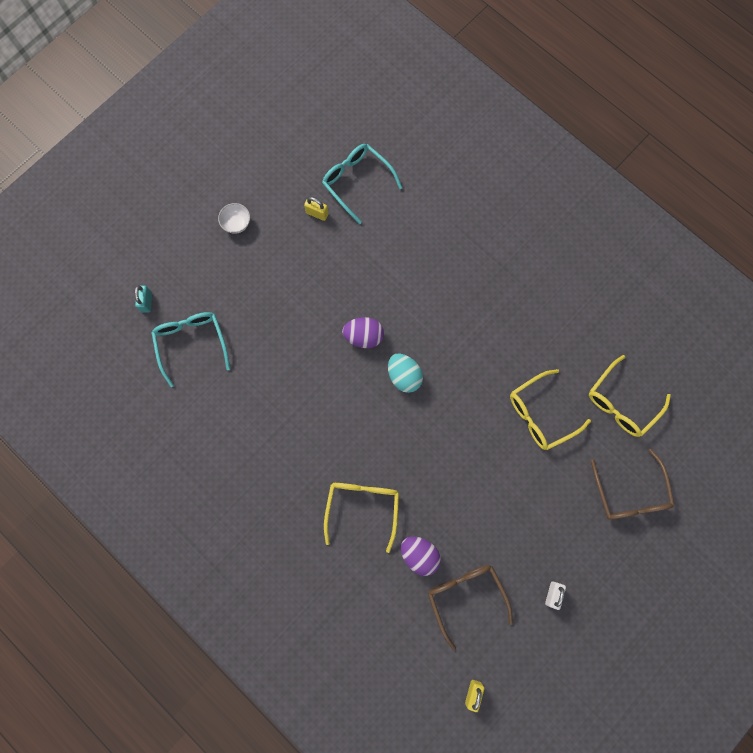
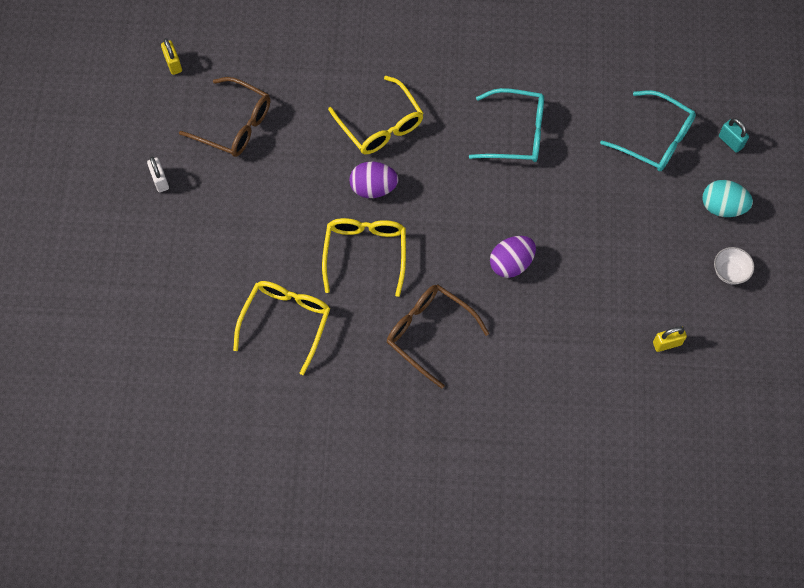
camera: 140 degrees right, 10 degrees down
(356, 182) = (661, 408): turquoise glasses -> turquoise glasses (516, 133)
(404, 376) = (442, 257): turquoise egg -> turquoise egg (722, 207)
(419, 555) = (301, 126): purple egg -> purple egg (373, 188)
(621, 403) = (215, 392): yellow glasses -> yellow glasses (365, 253)
(630, 493) = (148, 314): brown glasses -> brown glasses (429, 333)

